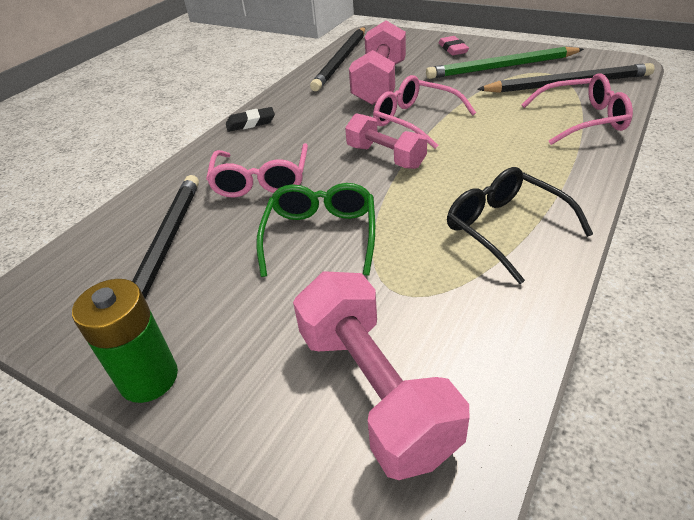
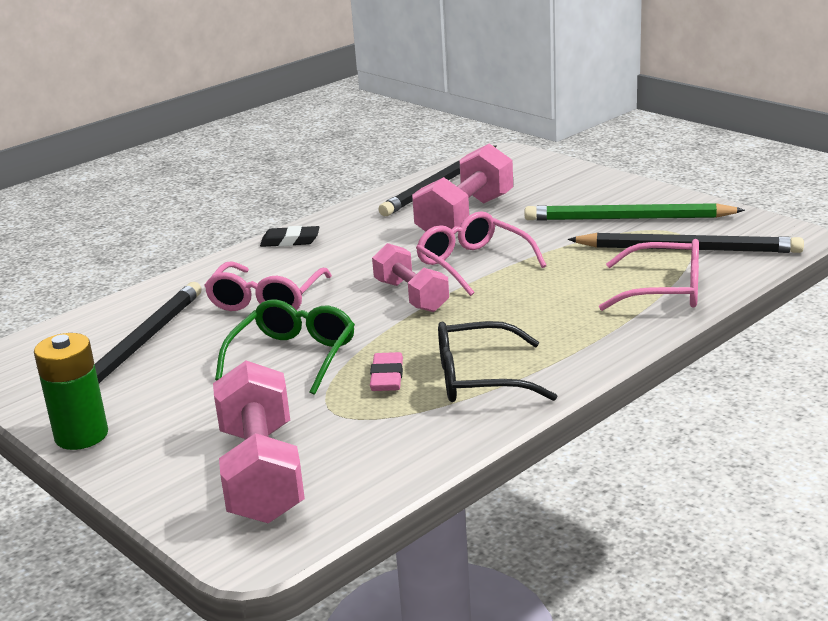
camera: 15 degrees right, 15 degrees down
(453, 49) = (588, 188): pink eraser -> pink eraser (387, 377)
(505, 228) = (479, 378): black glasses -> black glasses turned 75 degrees counterclockwise

